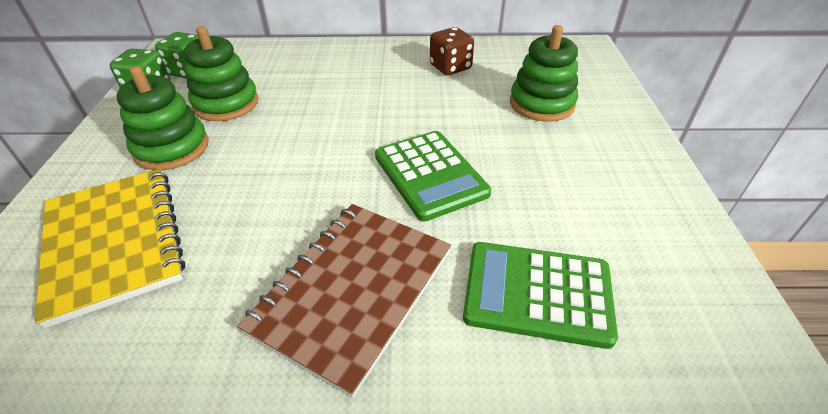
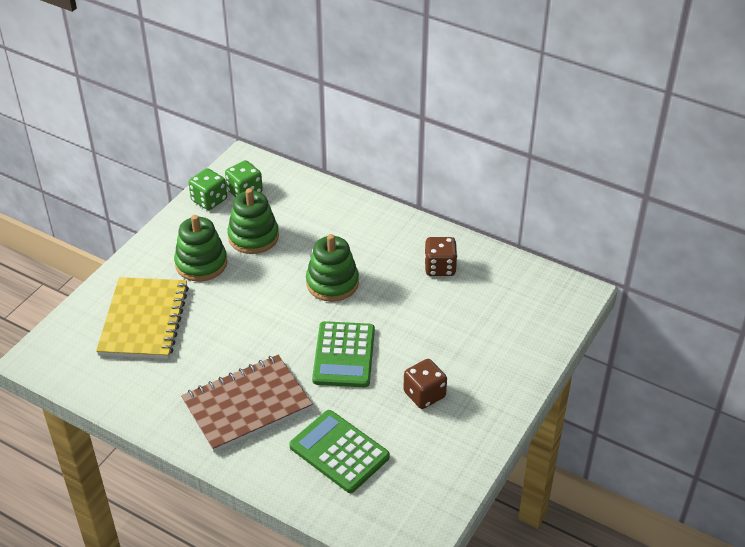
camera: 30 degrees right, 0 degrees up
(541, 104) = (475, 333): green stacking toy -> green stacking toy (332, 283)
(560, 177) = (424, 394): none -> brown dice

